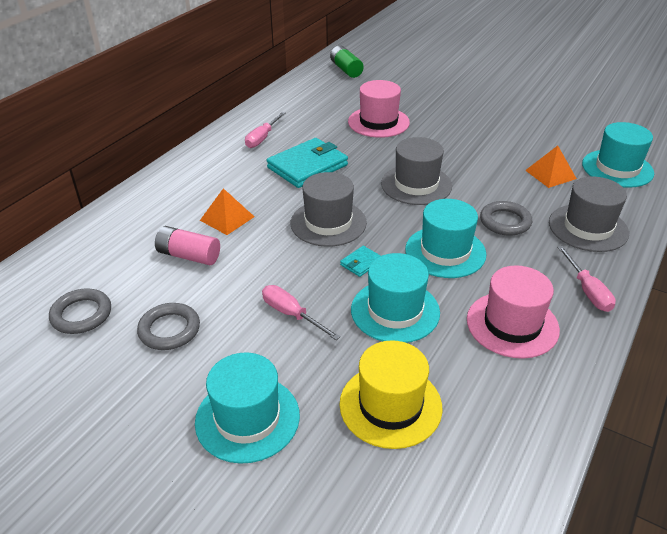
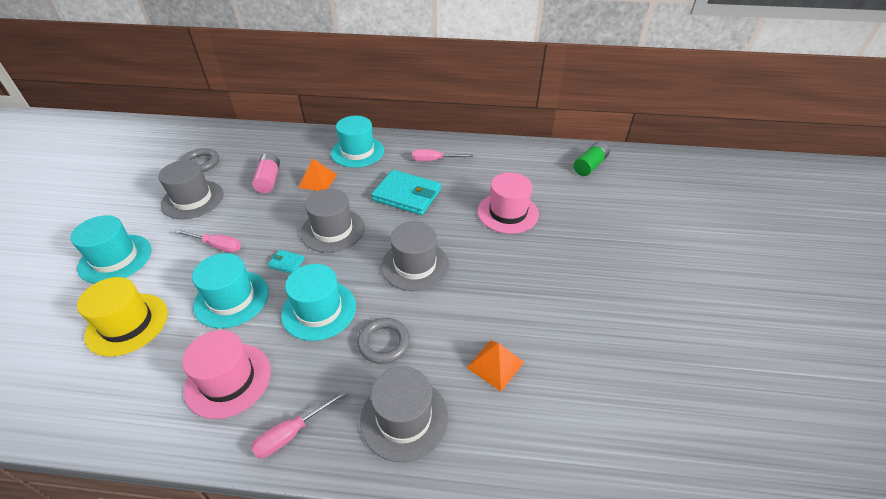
camera: 65 degrees right, 5 degrees up
(169, 330) = (192, 199): grey ring -> grey hat
(291, 314) = (217, 246): pink screwdriver -> pink screwdriver turned 90 degrees clockwise
(617, 168) = (551, 432): turquoise hat -> turquoise hat (357, 152)

